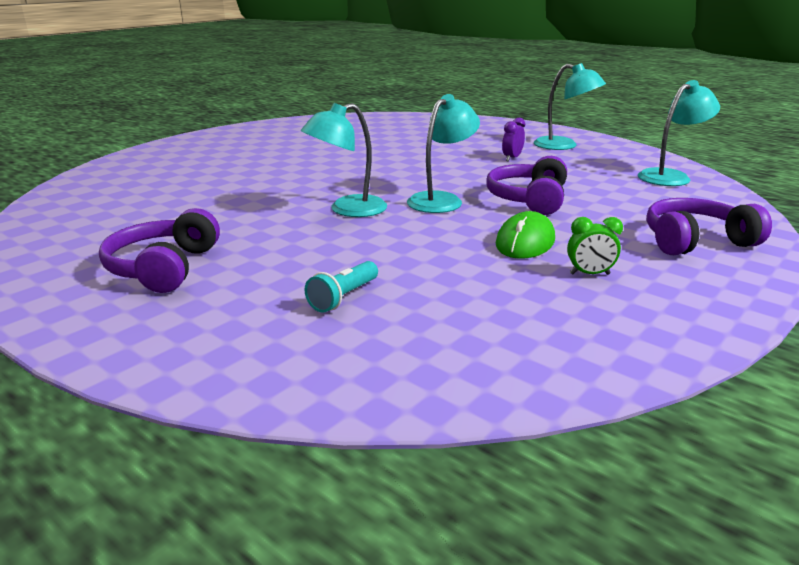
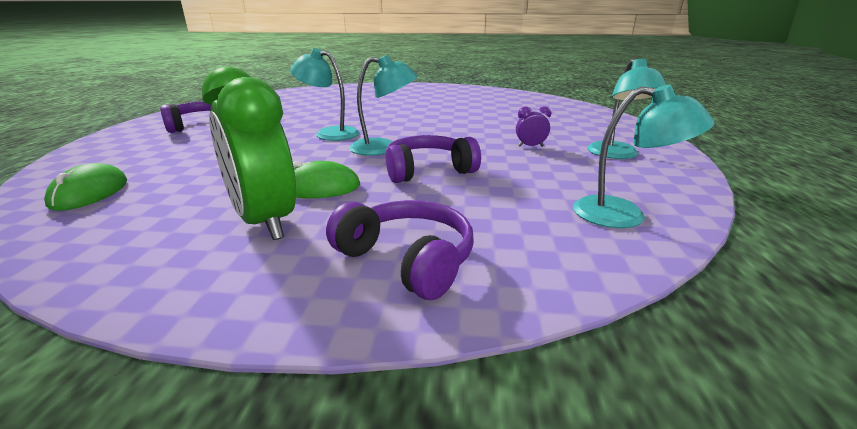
camera: 55 degrees right, 0 degrees up
(343, 297) = (178, 163): turquoise flashlight -> none
(400, 356) = (90, 193): none -> green mouse
(589, 274) = (265, 222): green clock -> green clock, size x2.40

